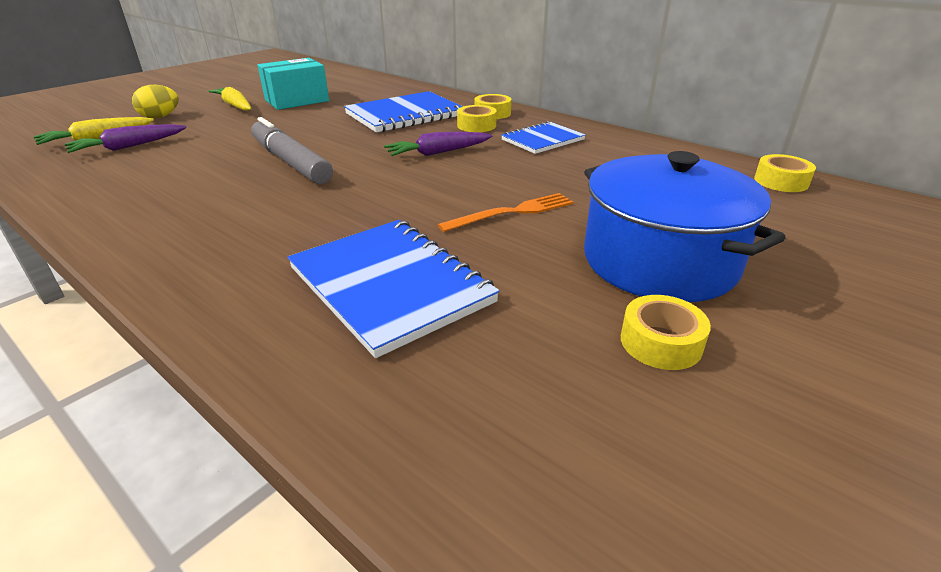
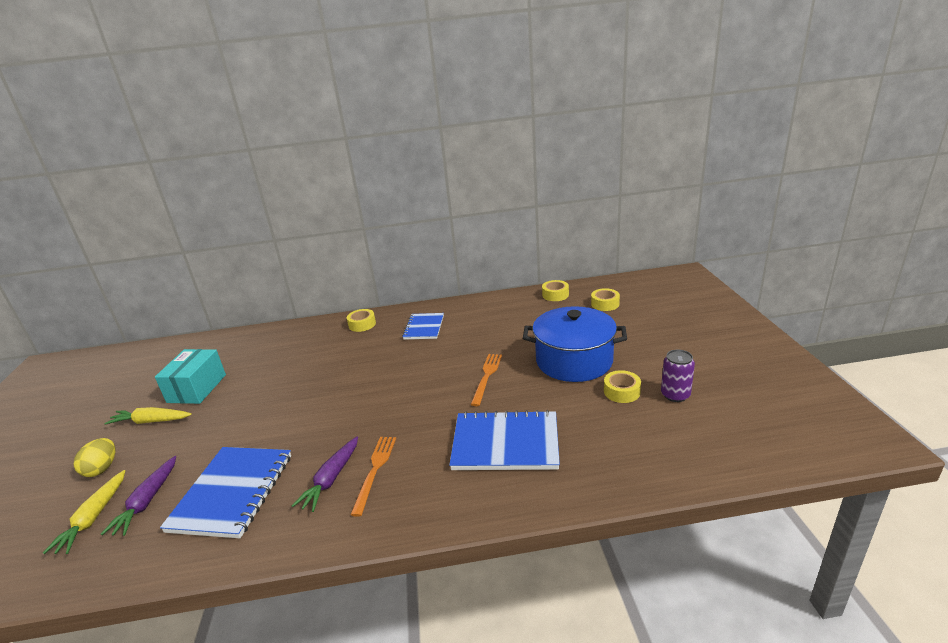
camera: 45 degrees left, 5 degrees down
(251, 222) = (375, 470): none -> orange fork
(290, 162) = (310, 428): grey marker -> none
(405, 115) = (309, 355): blue notebook -> blue notebook (232, 492)
(438, 153) = (386, 368): purple carrot -> purple carrot (331, 479)
(476, 125) = (370, 338): yellow tape -> yellow tape (605, 304)
(759, 418) = (675, 395): none -> purple can

